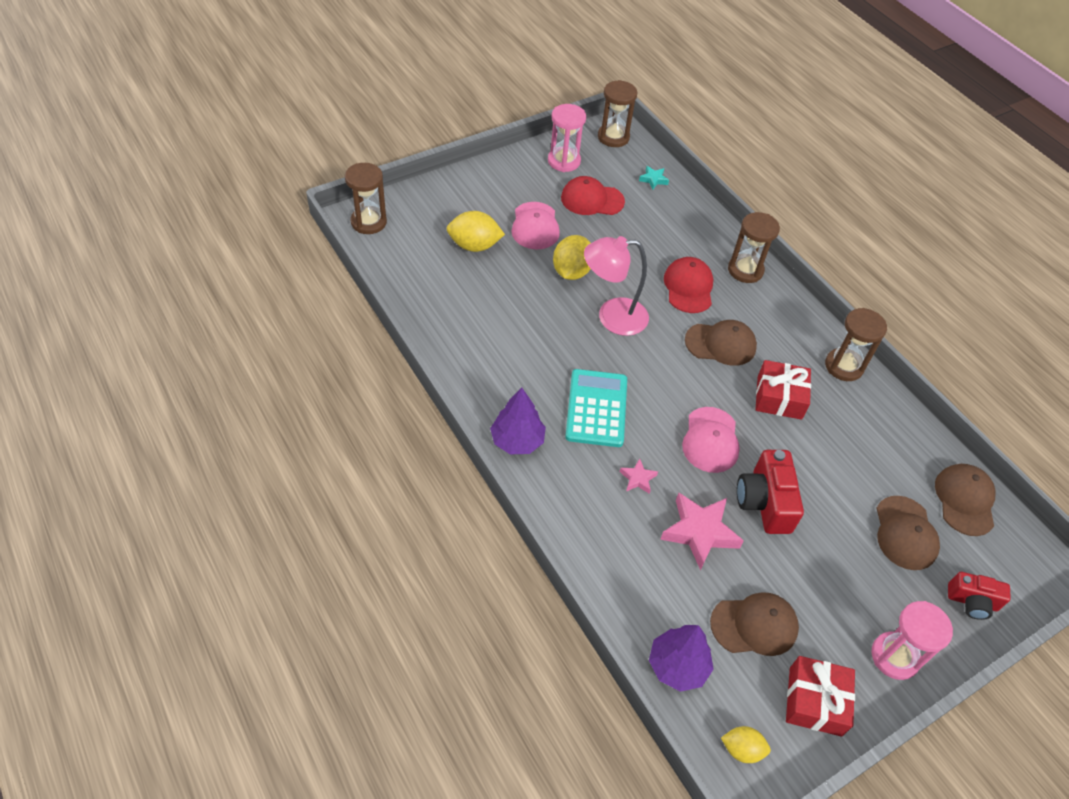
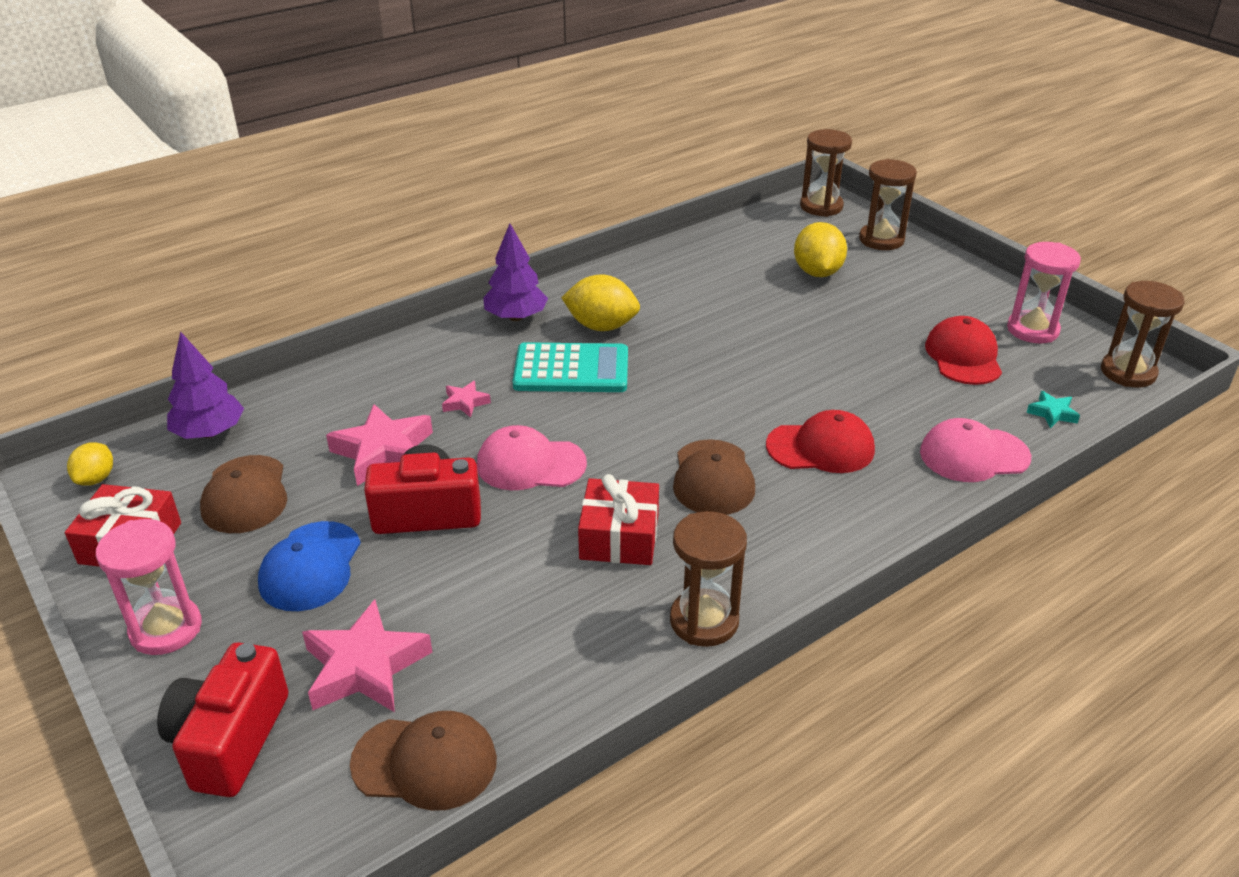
camera: 90 degrees right, 15 degrees down
(535, 226) = (878, 313): pink cap -> pink cap (973, 455)
(571, 272) = (805, 344): yellow lemon -> yellow lemon (601, 326)
(612, 317) = (732, 378): pink lamp -> none
(745, 270) = (888, 510): brown hourglass -> brown hourglass (881, 240)
(825, 571) = (310, 566): none -> blue cap
(905, 533) = (365, 666): brown cap -> pink star
(972, 602) = (230, 740): red camera -> red camera, size x1.56

